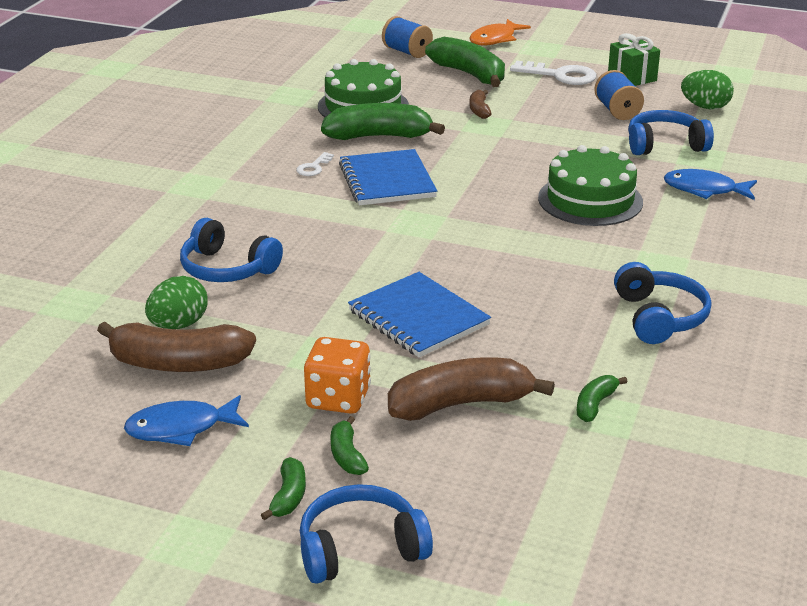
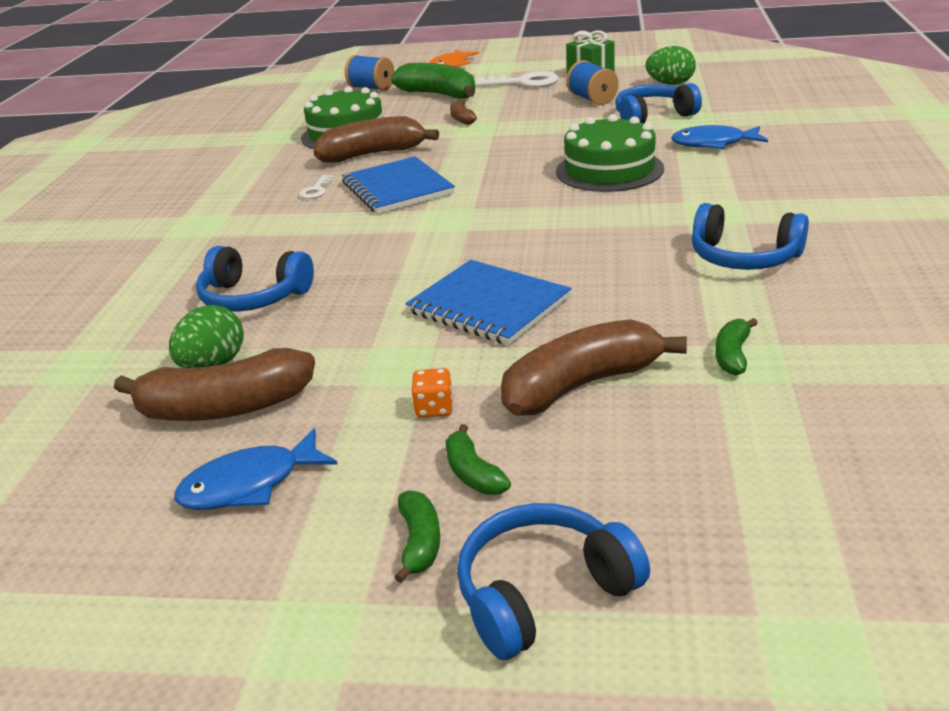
camera: 10 degrees left, 0 degrees up
(338, 398) = (434, 408): orange dice -> orange dice, size x0.54
(379, 136) = (373, 154): green banana -> brown banana
(659, 317) = (743, 257): blue headphones -> blue headphones turned 135 degrees clockwise

